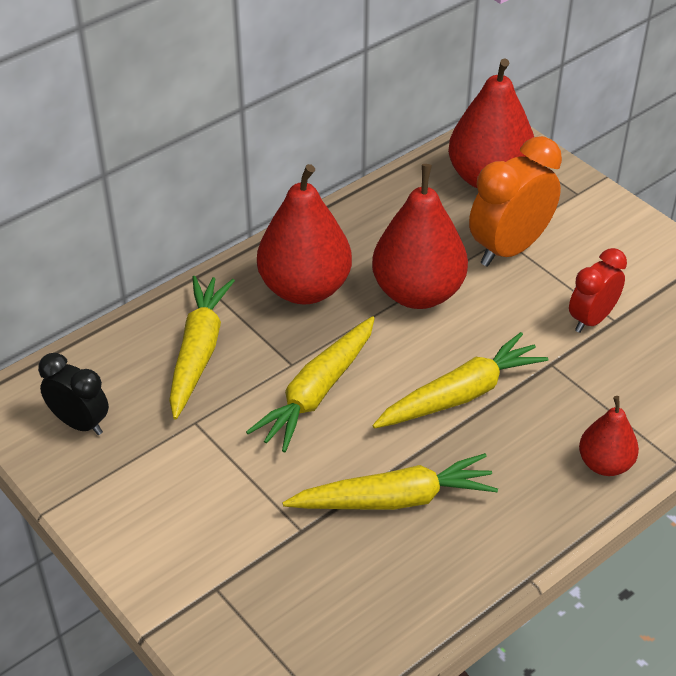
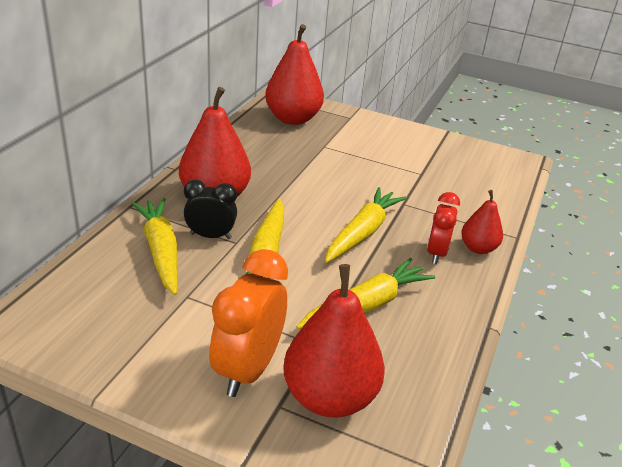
camera: 30 degrees left, 10 degrees down
(80, 423) = (91, 322): black clock -> black clock (210, 236)
(418, 293) = (293, 184): red pear -> red pear (330, 397)
(509, 249) = (332, 150): orange clock -> orange clock (248, 369)
(591, 319) = (408, 176): red clock -> red clock (436, 253)

